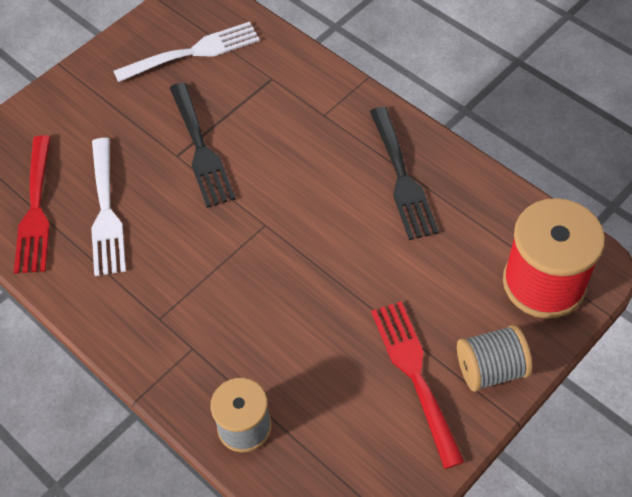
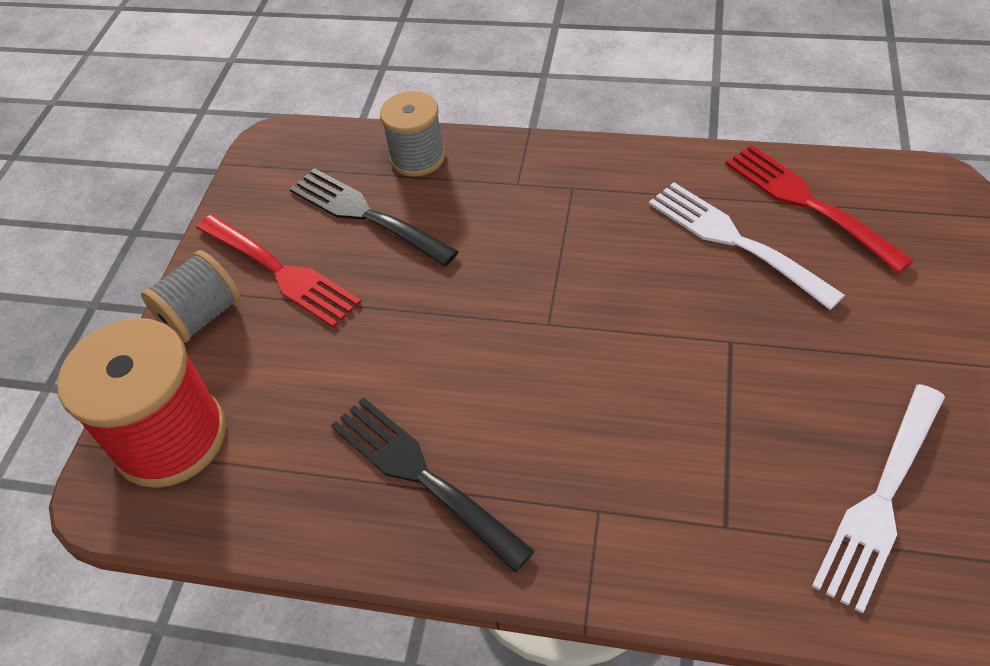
camera: 150 degrees right, 5 degrees down
(200, 148) = (711, 365): black fork -> black fork (366, 215)

